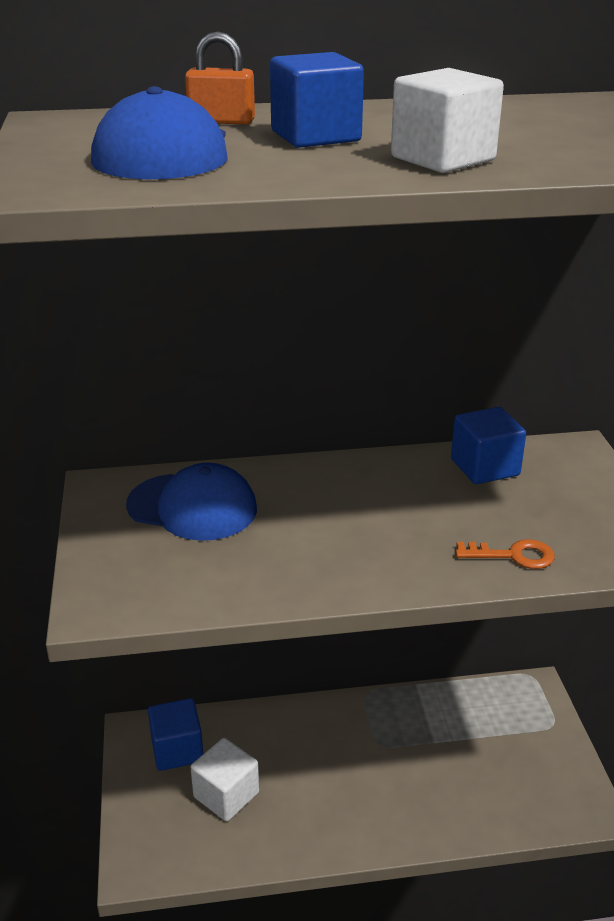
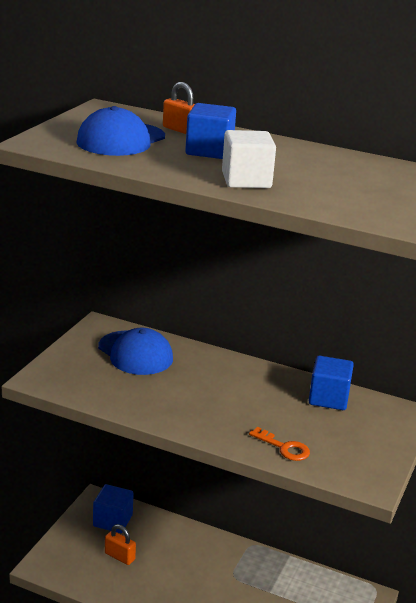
camera: 30 degrees right, 5 degrees down
(226, 795) = (119, 556): white cube -> orange padlock

